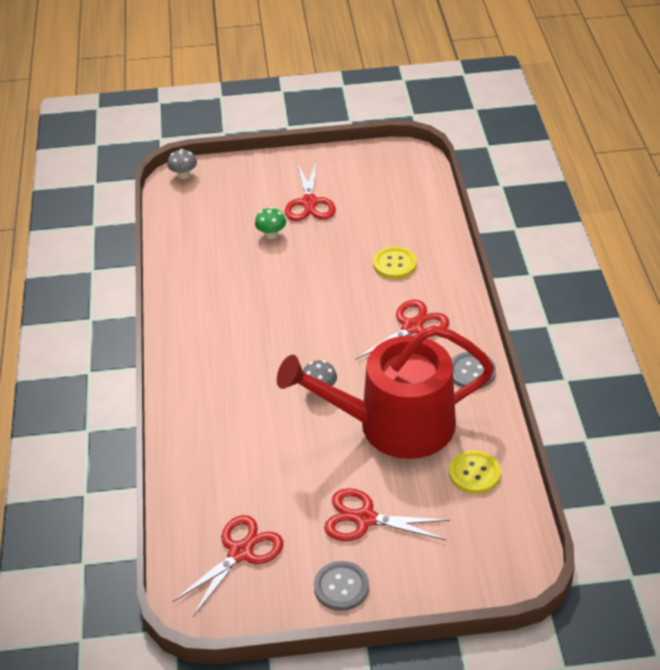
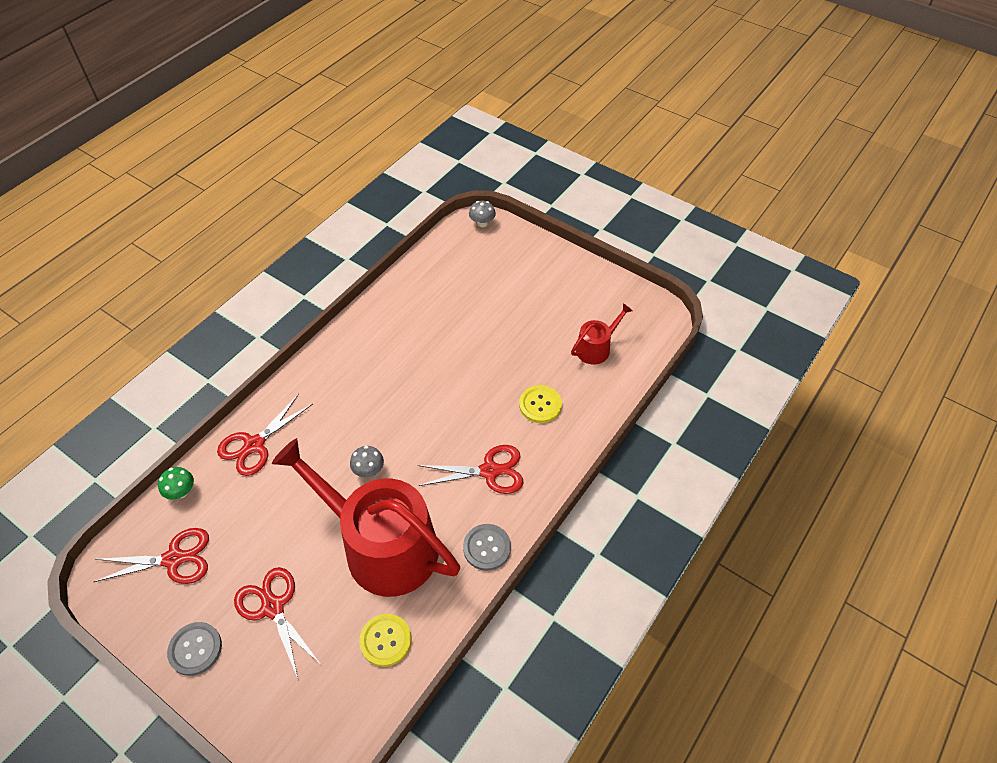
camera: 40 degrees right, 10 degrees up
(271, 234) = (484, 314): green mushroom -> green mushroom (181, 492)
(309, 203) = (540, 306): red scissors -> red scissors (254, 445)
(388, 203) = (596, 348): none -> red watering can

